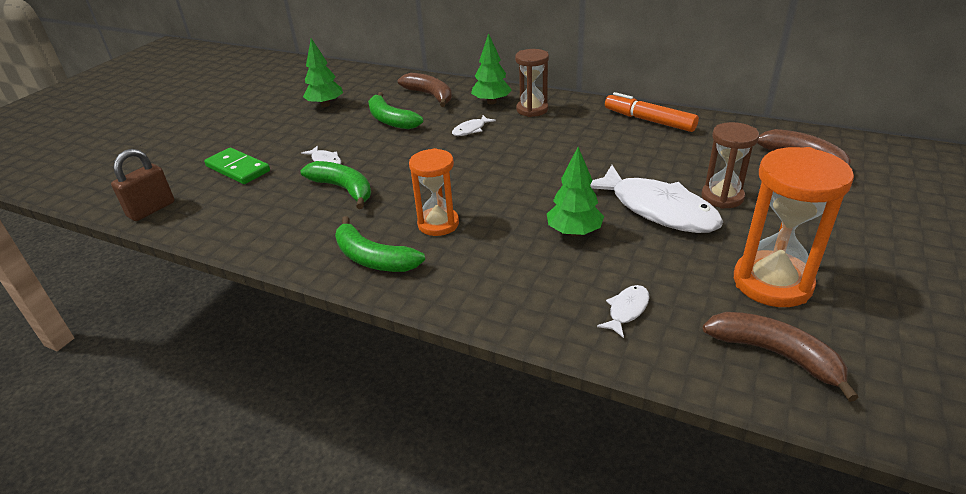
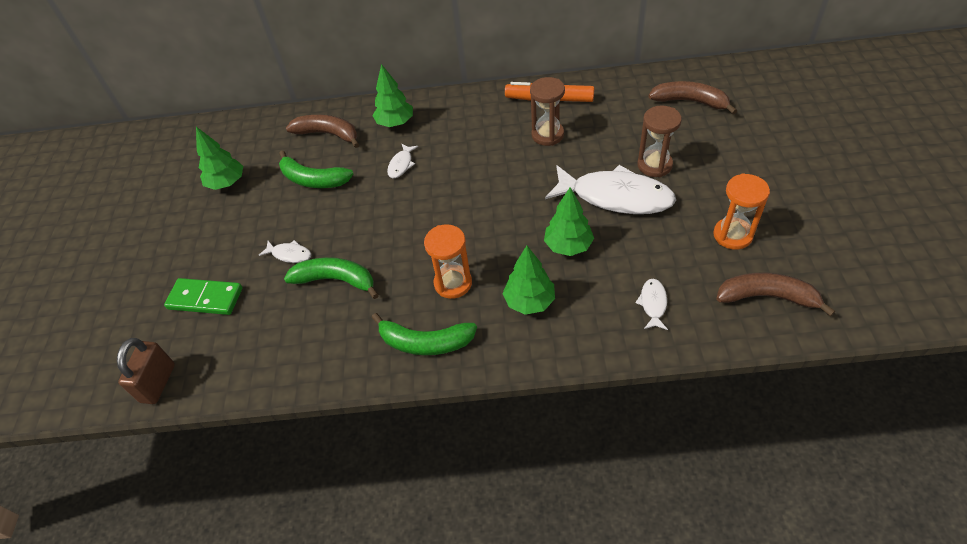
camera: 25 degrees left, 15 degrees up
(497, 262) = (529, 301): none -> green tree
(532, 110) = (440, 120): brown hourglass -> brown hourglass (547, 135)
(772, 283) = (732, 235): orange hourglass -> orange hourglass, size x0.65

